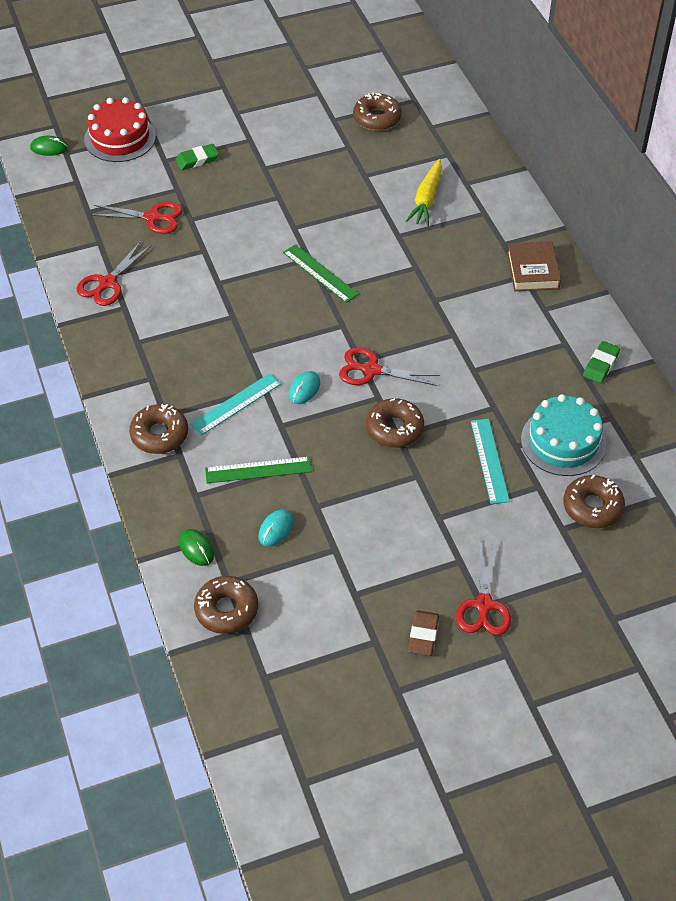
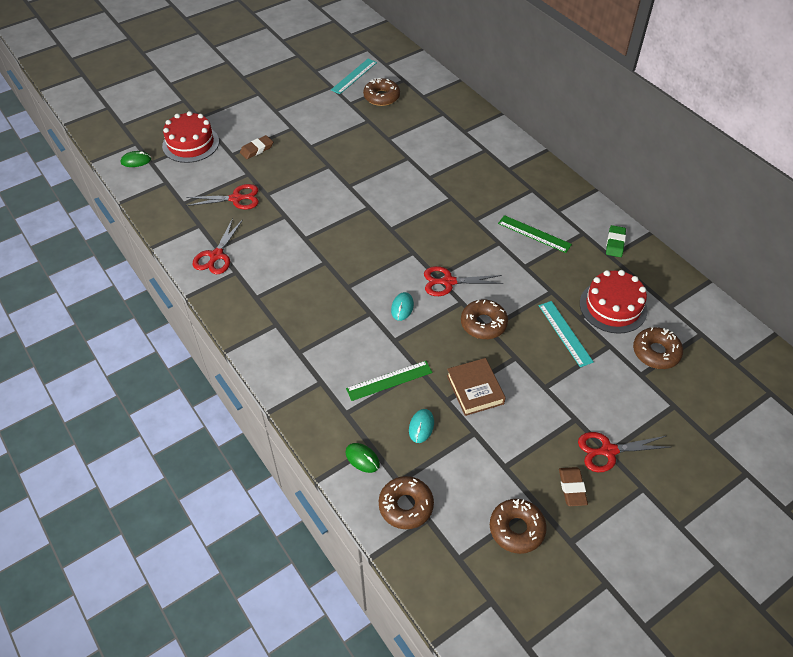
camera: 15 degrees left, 0 degrees up
(159, 434) = (299, 369): brown donut -> brown donut (516, 529)
(197, 159) = (257, 149): green eraser -> brown eraser
(236, 404) = (352, 330): turquoise ruler -> turquoise ruler (354, 76)
(320, 273) = (381, 216): green ruler -> green ruler (534, 234)
(426, 199) = (440, 148): yellow carrot -> none
(484, 605) = (608, 451): red scissors -> red scissors turned 90 degrees clockwise
(532, 270) = (537, 184): brown book -> brown book (475, 389)
(563, 441) = (613, 306): turquoise cake -> red cake

